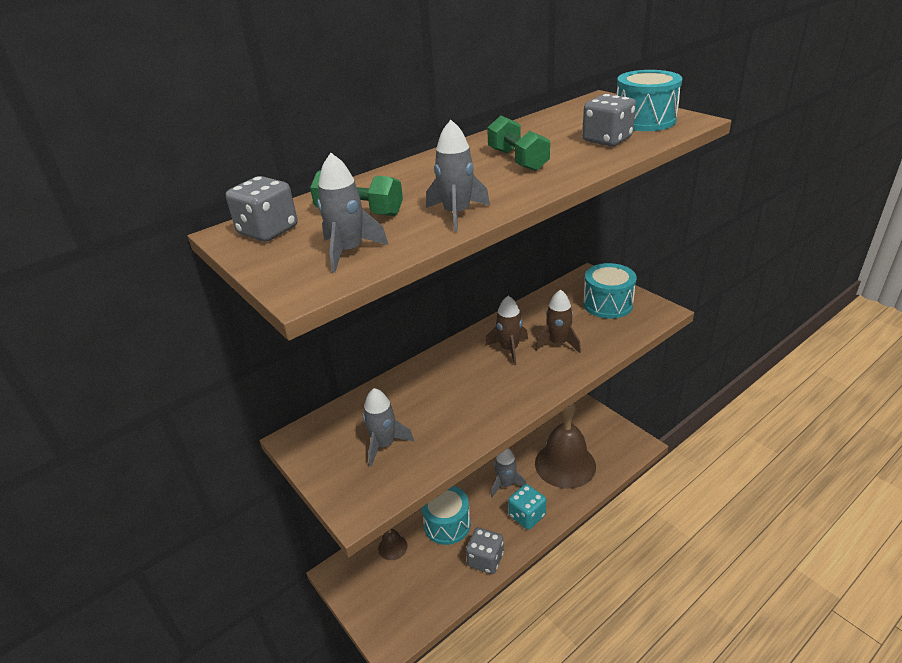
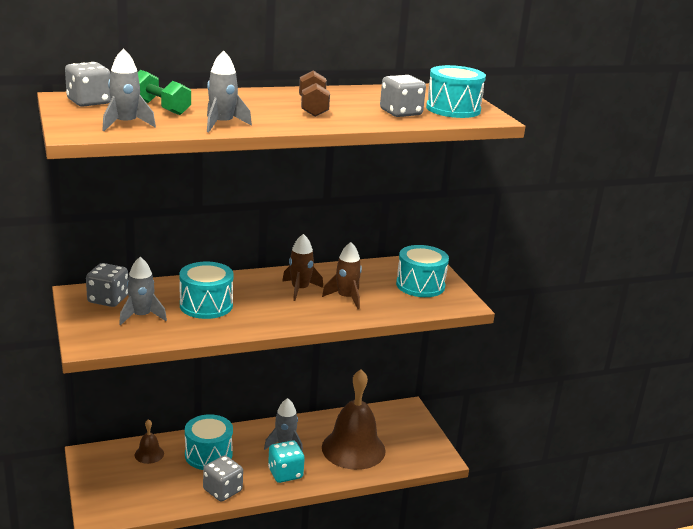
camera: 15 degrees right, 10 degrees down
(333, 435) = (108, 299): none -> grey dice
(437, 404) = (206, 305): none -> turquoise drum
(517, 160) = (313, 108): green dumbbell -> brown dumbbell

